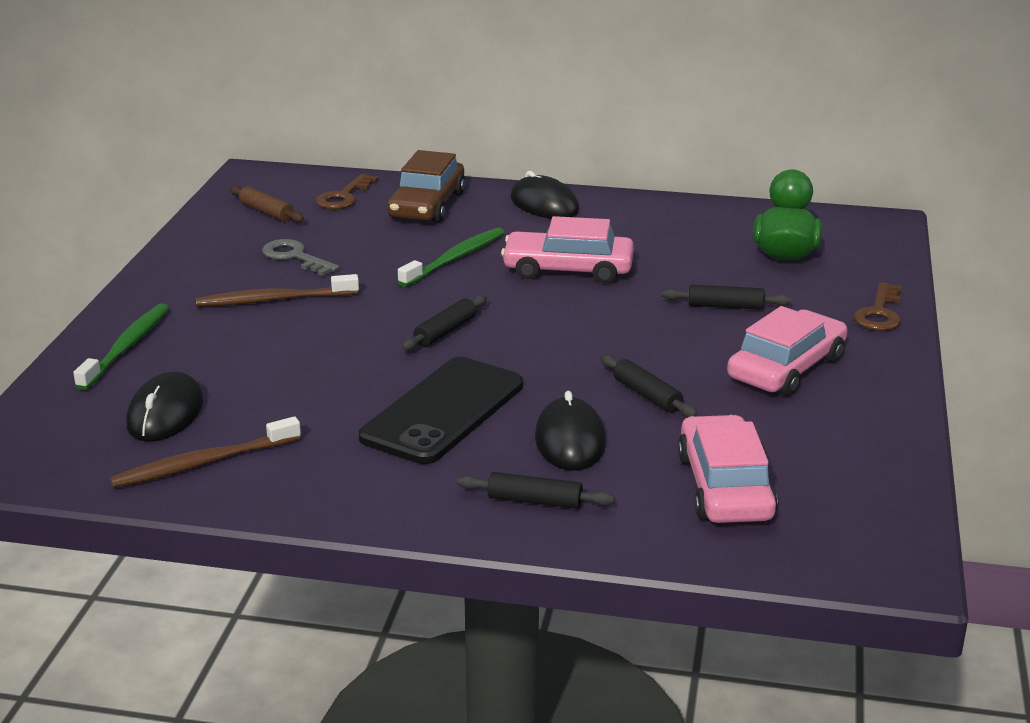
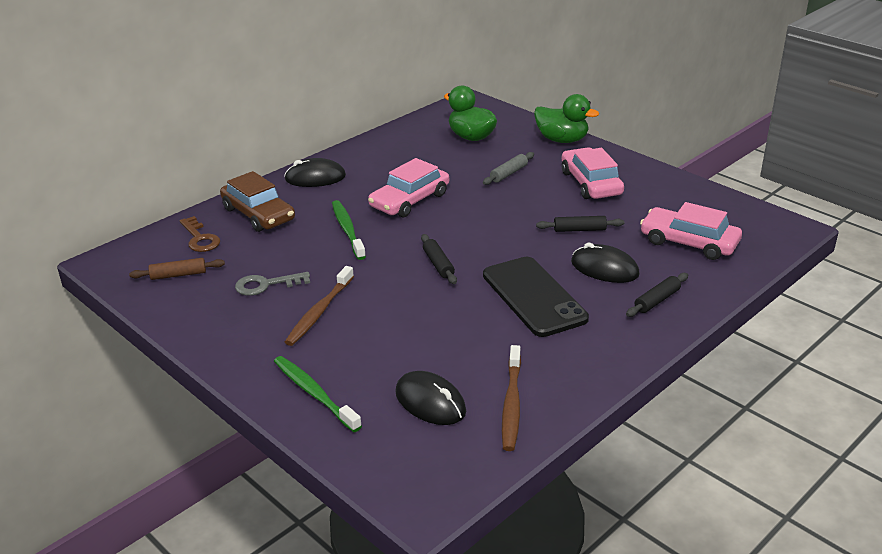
camera: 55 degrees left, 5 degrees up
(725, 306) = (509, 173): black rolling pin -> grey rolling pin
(879, 313) = (562, 140): brown key -> green duck

